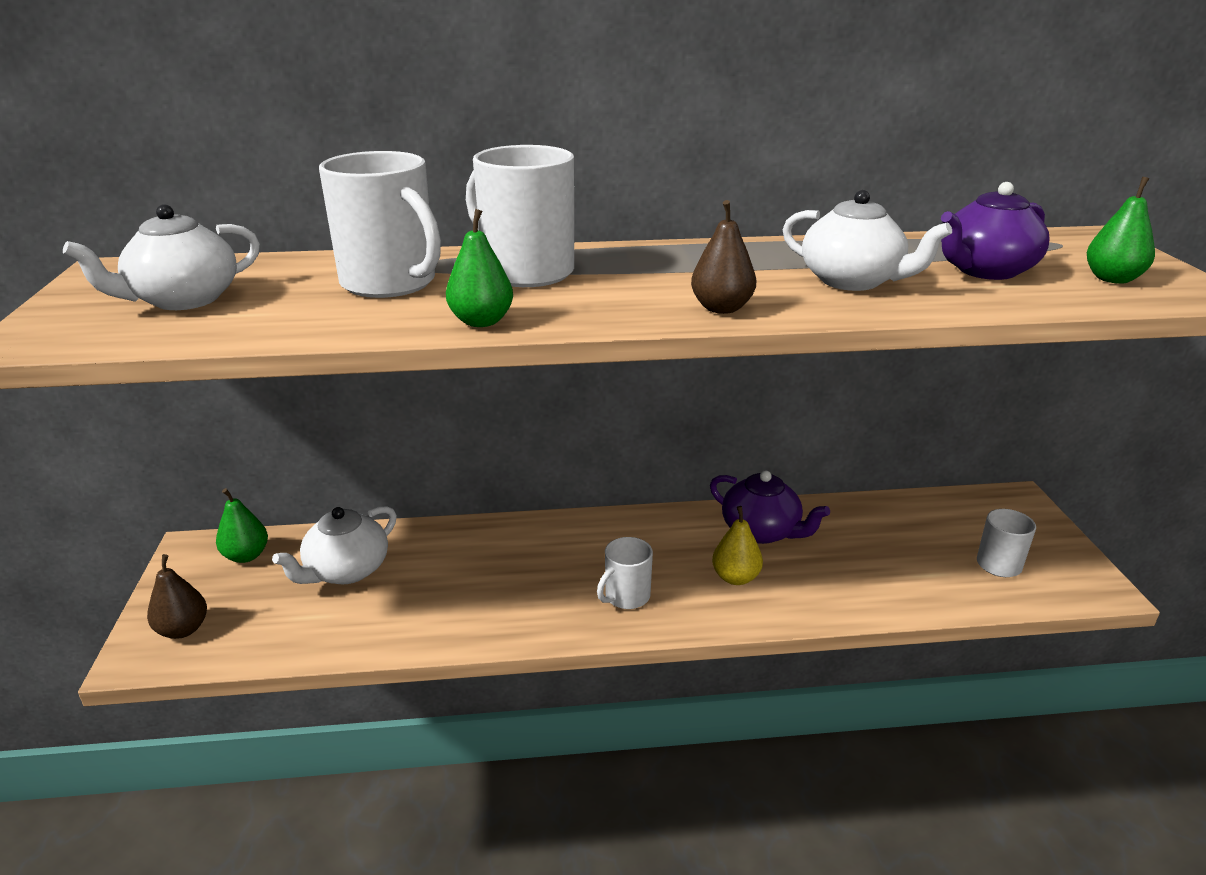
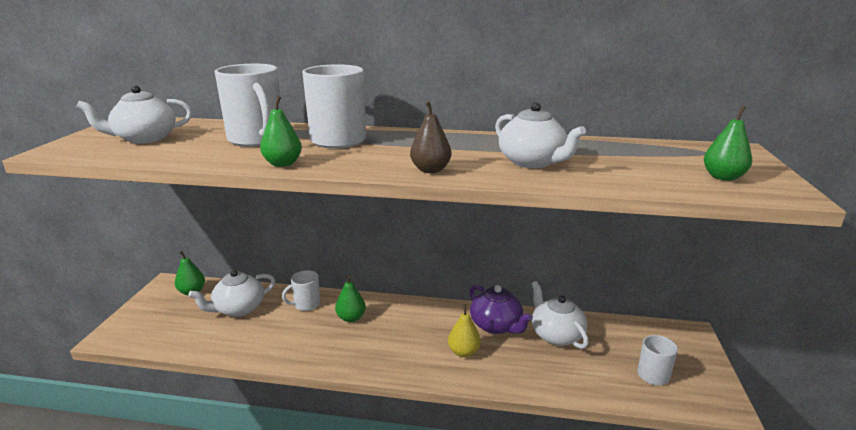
camera: 15 degrees right, 5 degrees down
(183, 629) = (138, 326): brown pear -> none
(540, 555) = (351, 318): none -> green pear
(626, 597) = (388, 352): white mug -> white mug (306, 304)
(849, 531) = (556, 335): none -> white teapot
(985, 271) = (632, 164): purple teapot -> none

